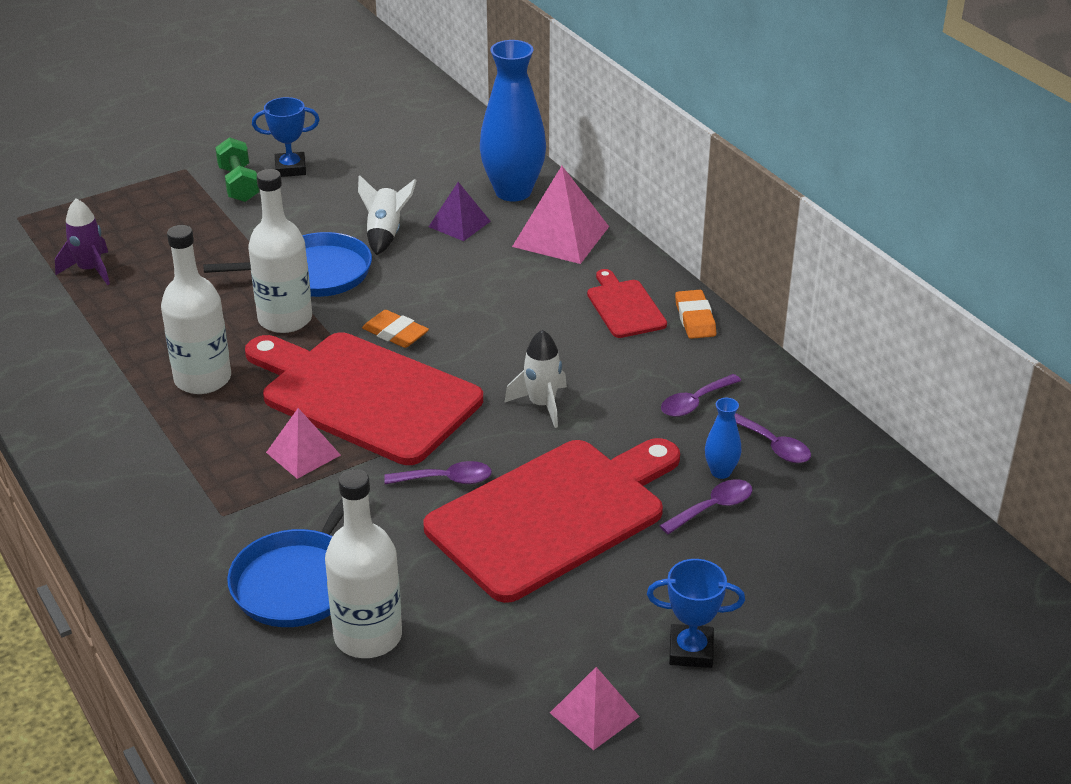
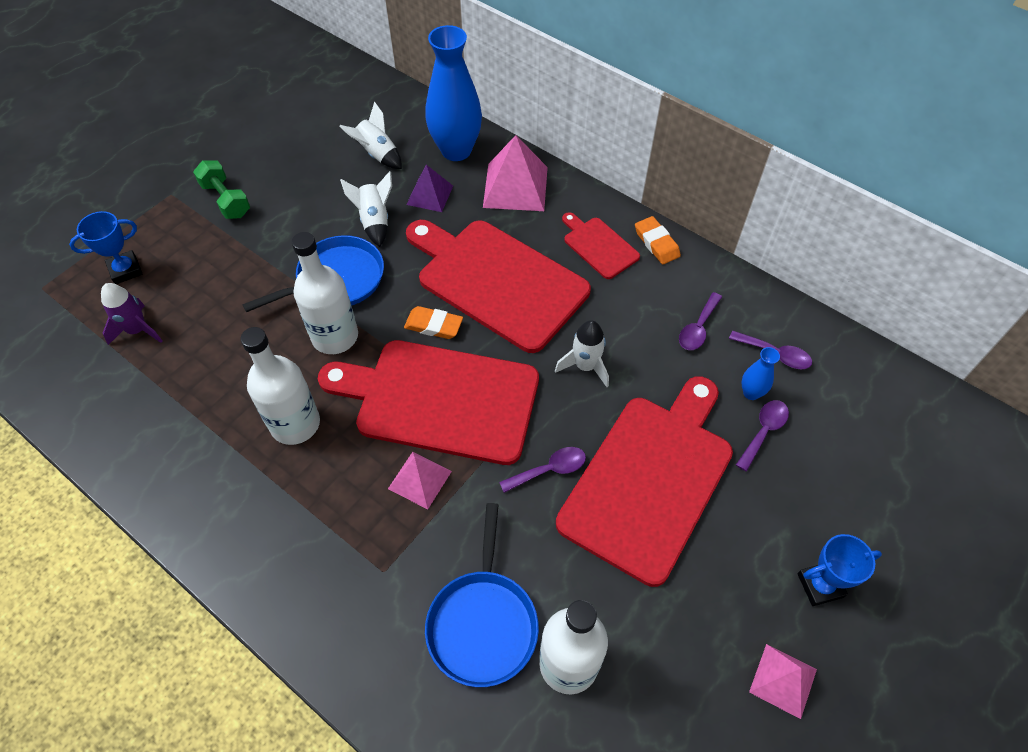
camera: 20 degrees left, 20 degrees up
(290, 168) = (262, 172): blue trophy -> blue trophy (125, 270)
(422, 178) = (377, 154): none -> white rocket
(489, 312) = (497, 281): none -> red cutting board

